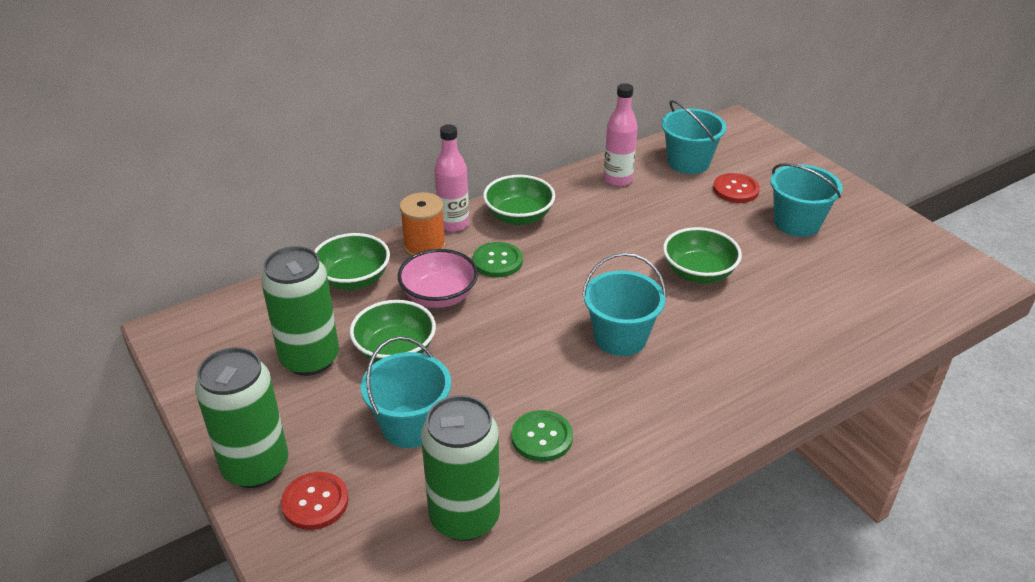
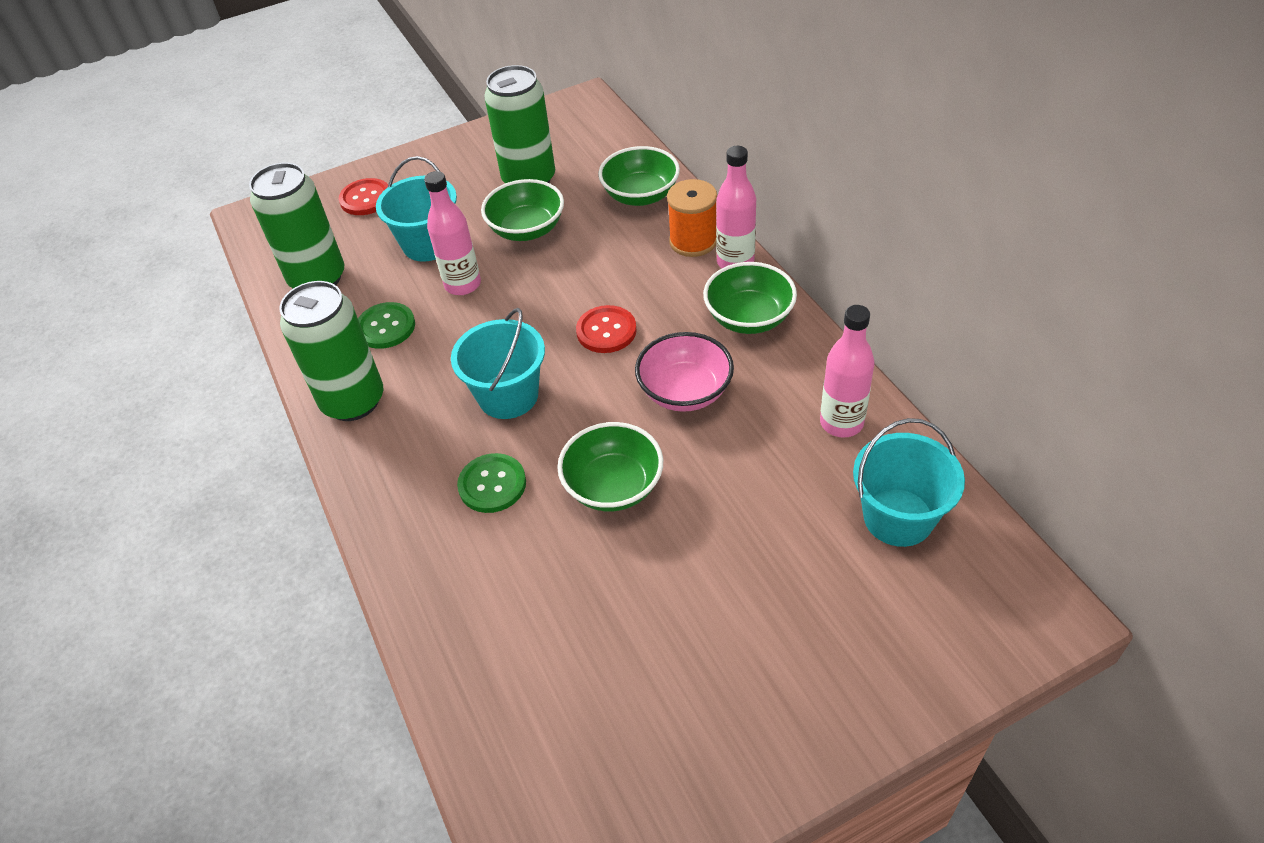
camera: 100 degrees right, 10 degrees up
(256, 467) = (412, 165): green can -> green can (353, 401)
(439, 296) = (604, 255): pink bowl -> pink bowl (685, 392)
(477, 387) = (463, 285): none -> pink bottle
(497, 261) = (659, 299): green button -> green button (492, 484)
(735, 190) = (818, 569): red button -> red button (606, 331)
(797, 223) = (723, 636): turquoise bucket -> none

